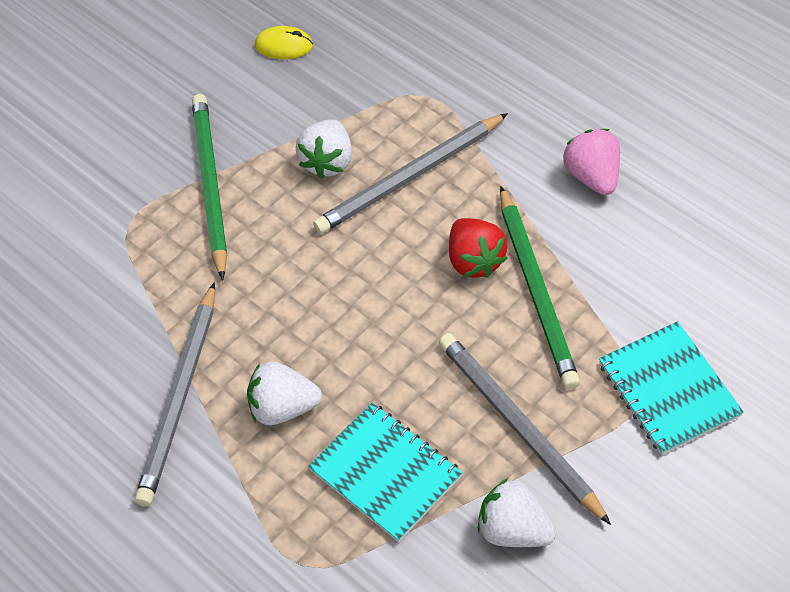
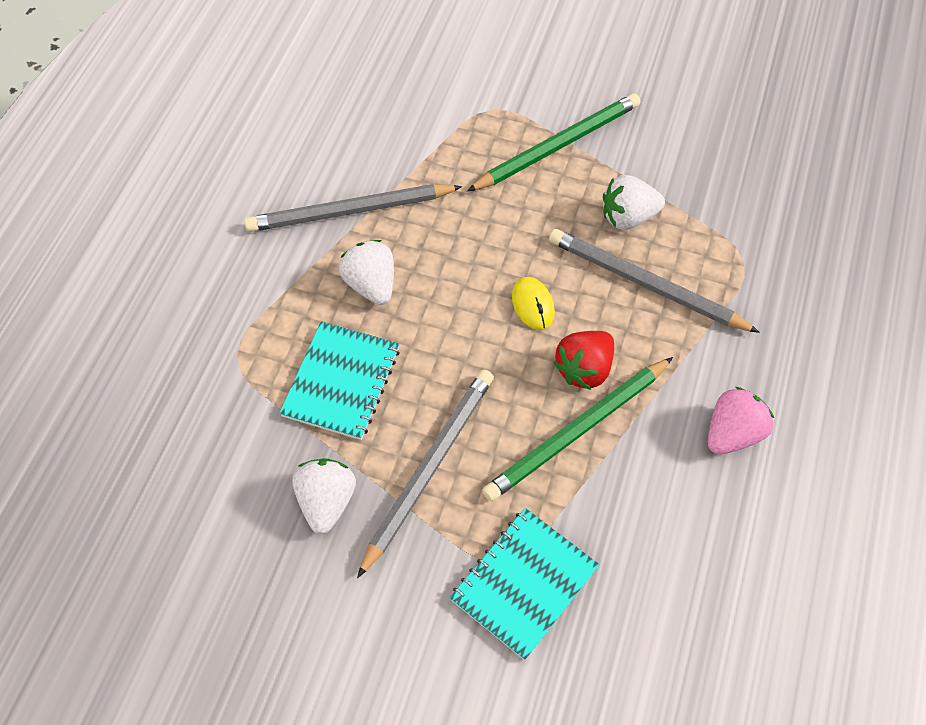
camera: 60 degrees right, 5 degrees up
(284, 46) = (731, 135): yellow mouse -> yellow mouse (533, 305)

